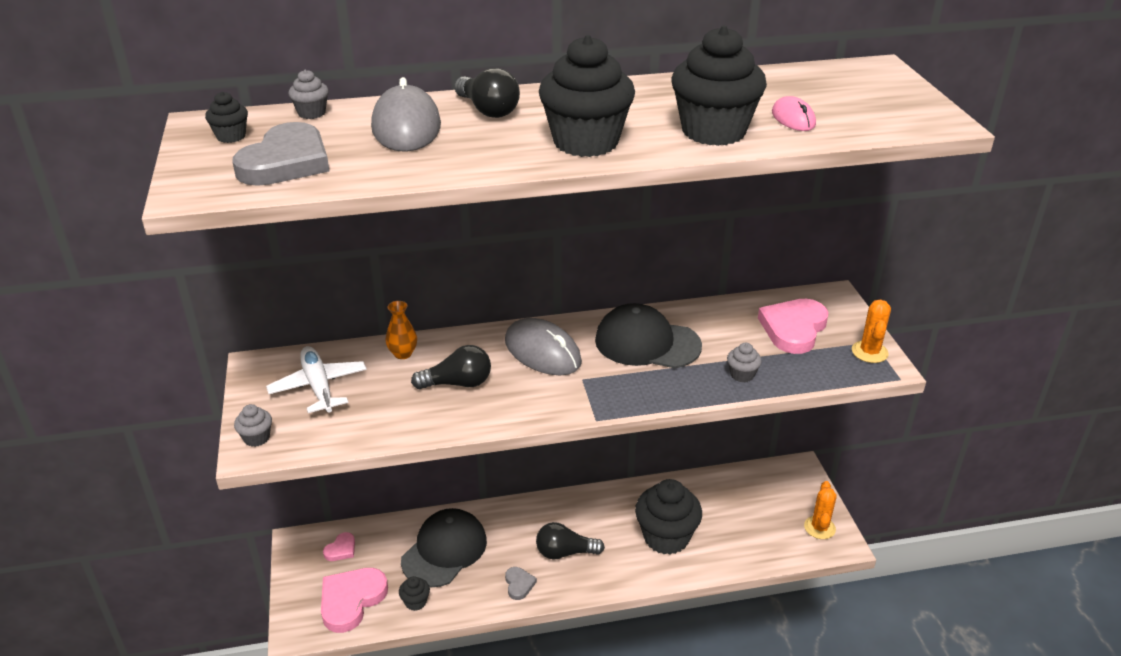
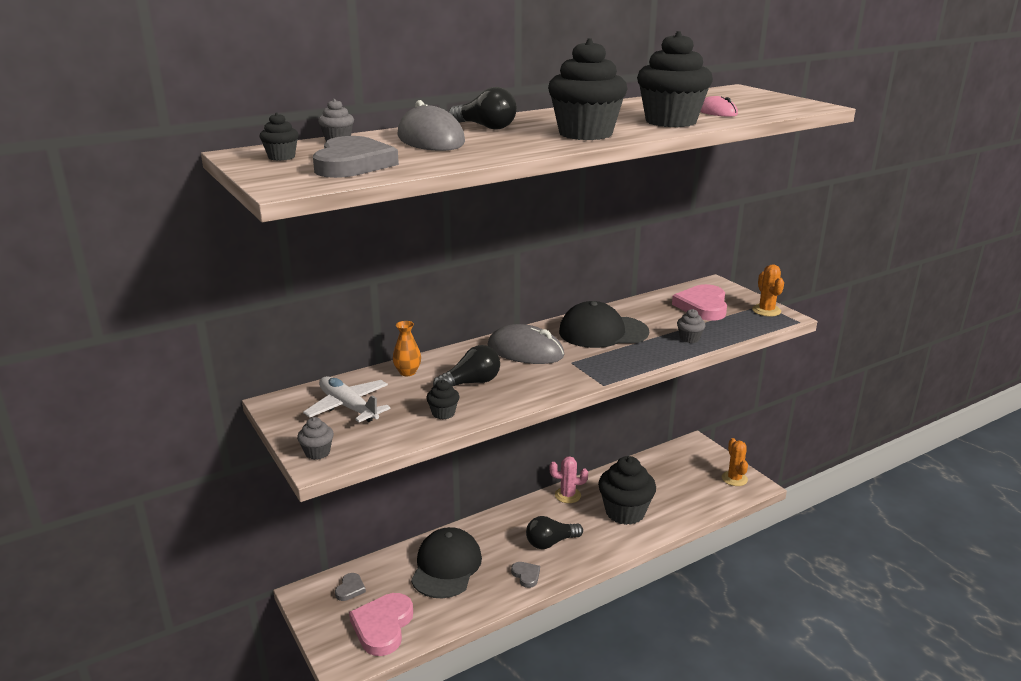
camera: 20 degrees left, 10 degrees down
(341, 549) = (350, 589): pink heart -> grey heart
(415, 602) = (443, 612): black cupcake -> black cupcake (443, 413)
(614, 499) = (567, 495): none -> pink cactus

